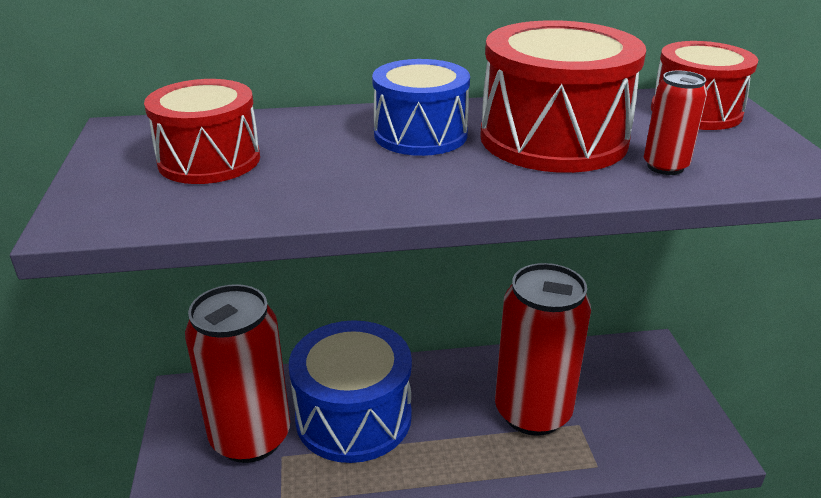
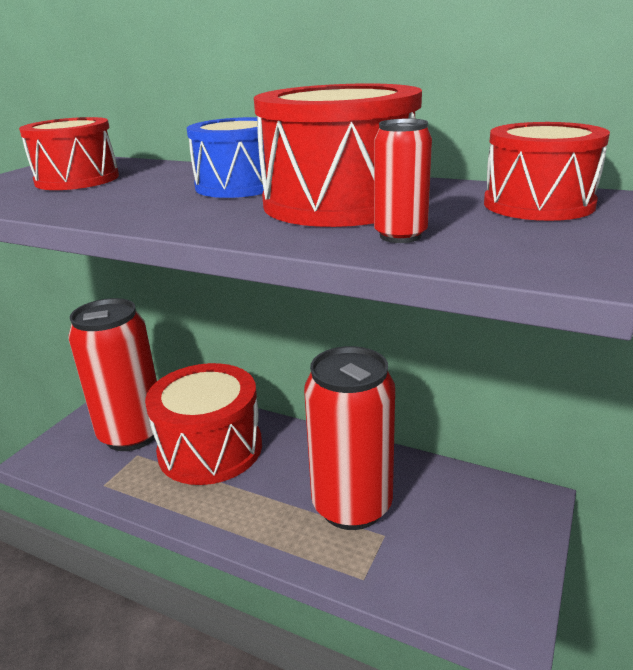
camera: 35 degrees right, 5 degrees down
(353, 416) = (210, 448): blue drum -> red drum

